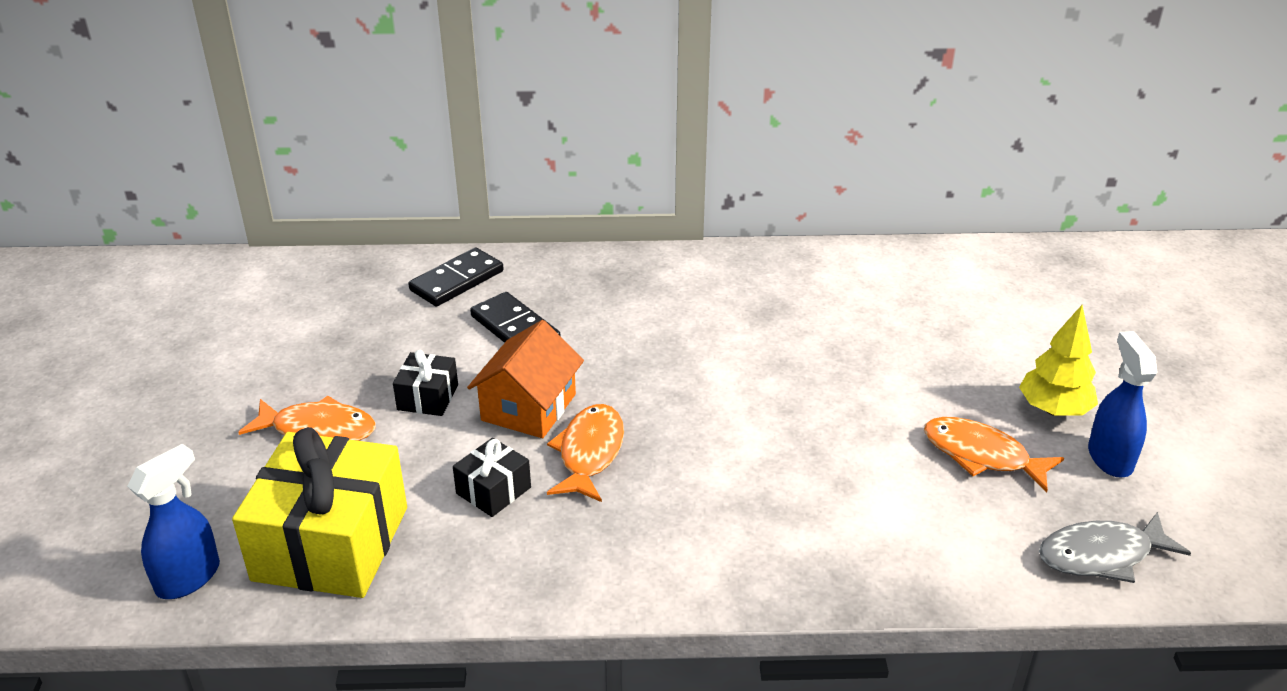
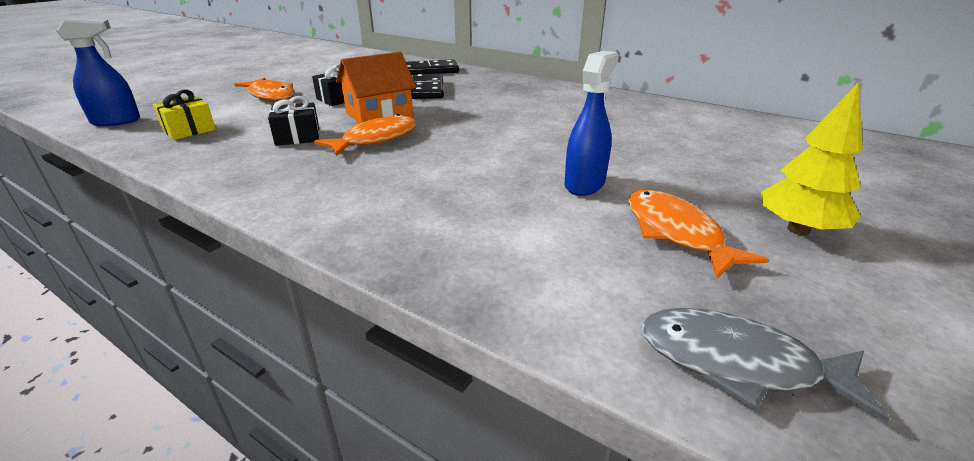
camera: 35 degrees right, 5 degrees down
(331, 543) = (189, 130): yellow gift -> yellow gift, size x0.46
(1109, 458) = (838, 285): blue spray bottle -> blue spray bottle (585, 184)

